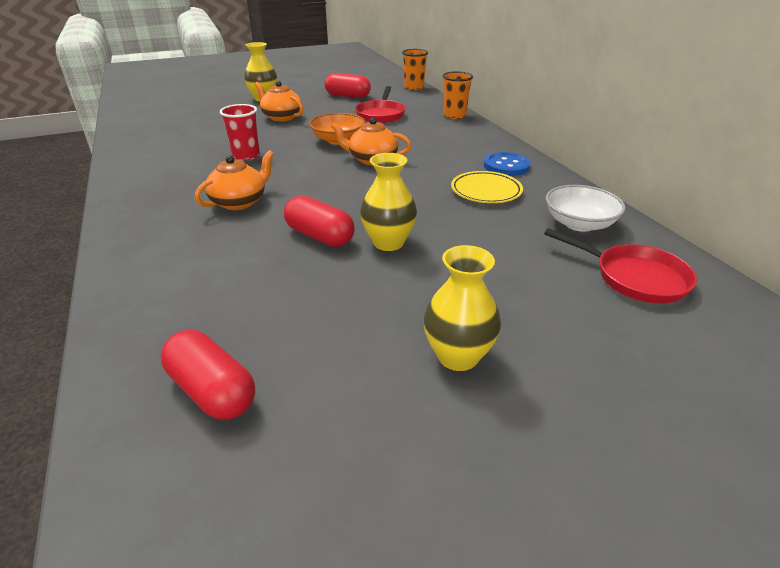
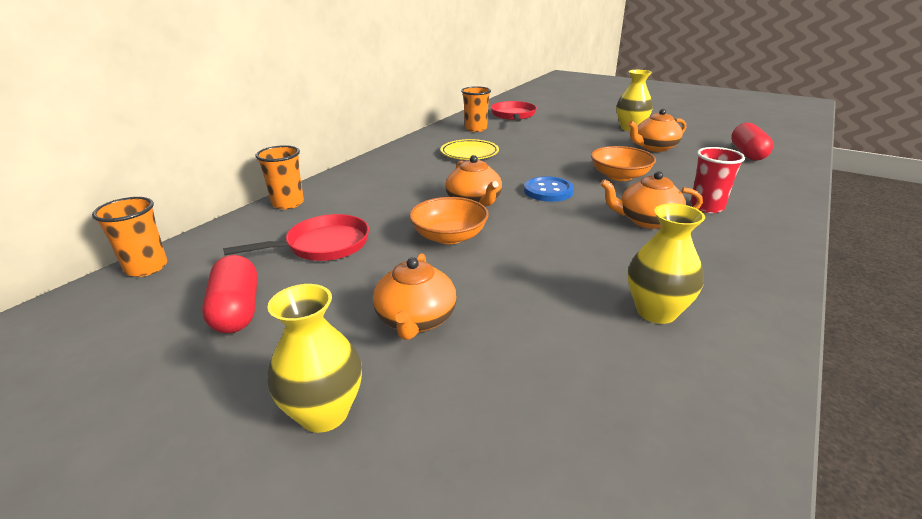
camera: 125 degrees left, 5 degrees down
(246, 156) = (574, 269): red cup -> red cup (706, 207)
(320, 236) = (619, 176): red capsule -> orange bowl
(354, 316) = (654, 147): none -> orange teapot
(388, 242) = (585, 159): yellow vase -> yellow vase (656, 312)
(506, 166) = (412, 157): blue button -> blue button (548, 191)
(579, 224) = (476, 129): white bowl -> orange cup

